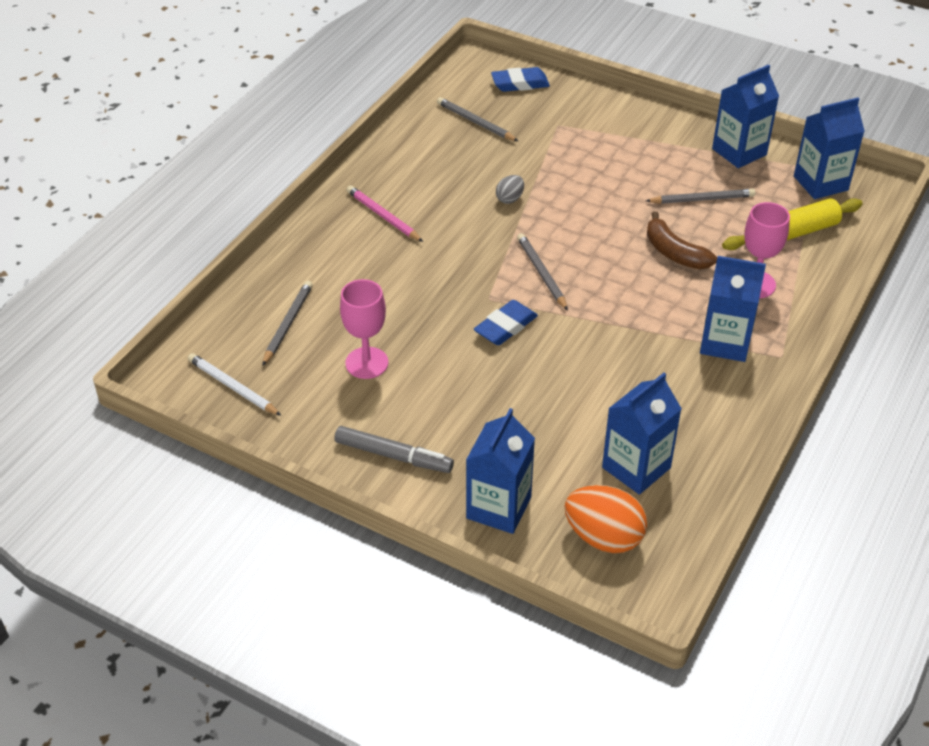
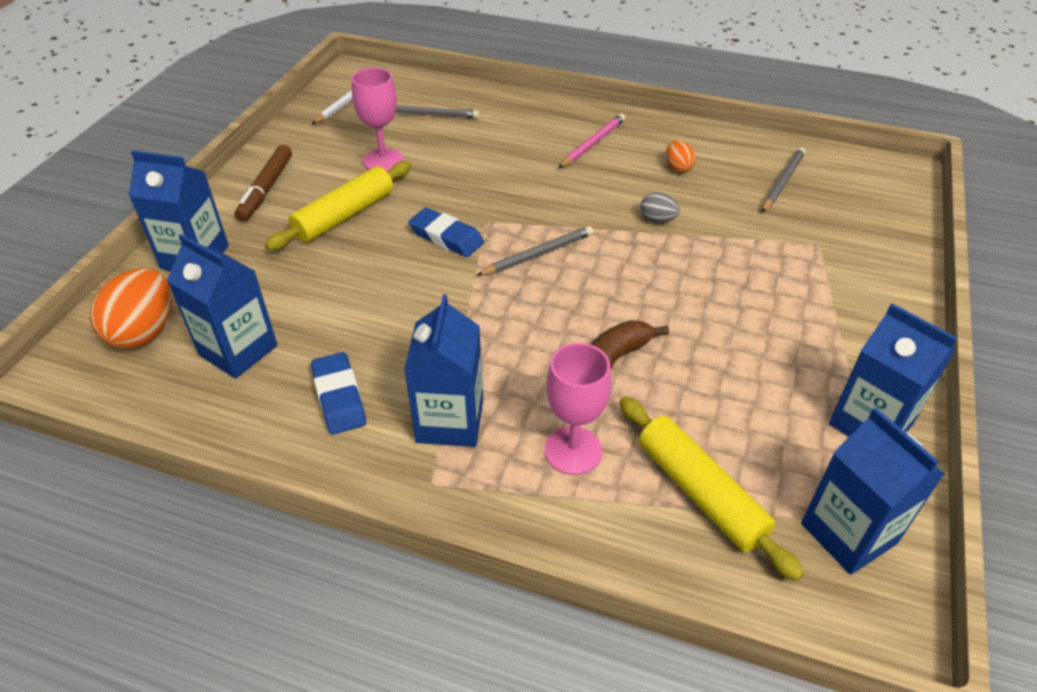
camera: 80 degrees right, 0 degrees up
(393, 455) = (266, 189): grey marker -> brown marker
(438, 173) = (678, 168): none -> orange egg
(455, 395) = (344, 215): none -> yellow rolling pin
(520, 84) = (881, 206): blue eraser -> blue eraser (339, 397)
(702, 199) = (735, 386): grey pencil -> none

